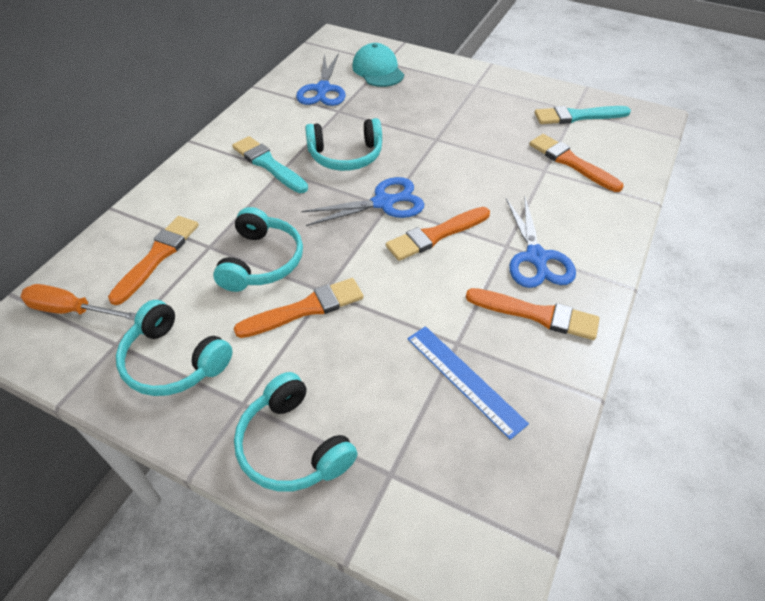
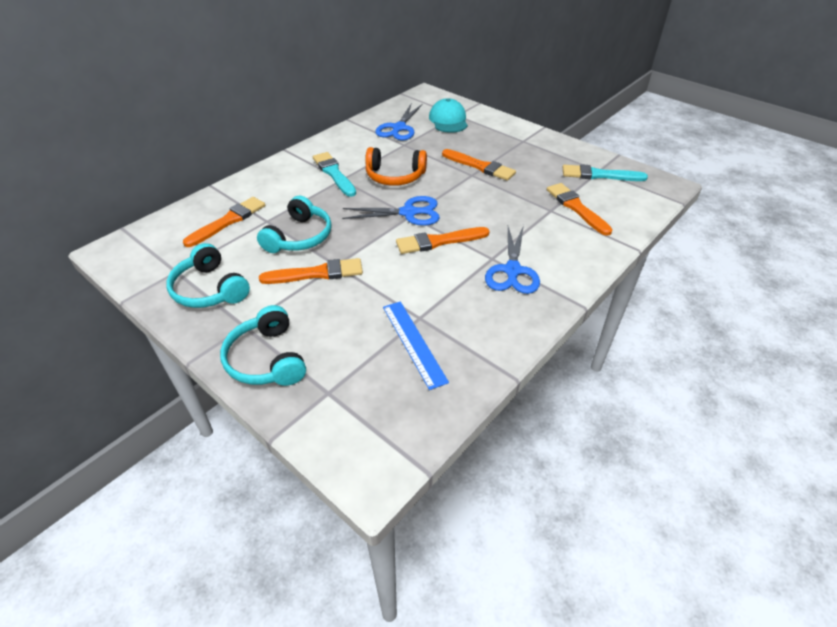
camera: 15 degrees right, 5 degrees down
(71, 310) = (156, 245): orange screwdriver -> none
(346, 156) = (395, 176): turquoise headphones -> orange headphones
(536, 314) = (493, 310): orange brush -> orange brush (480, 166)

